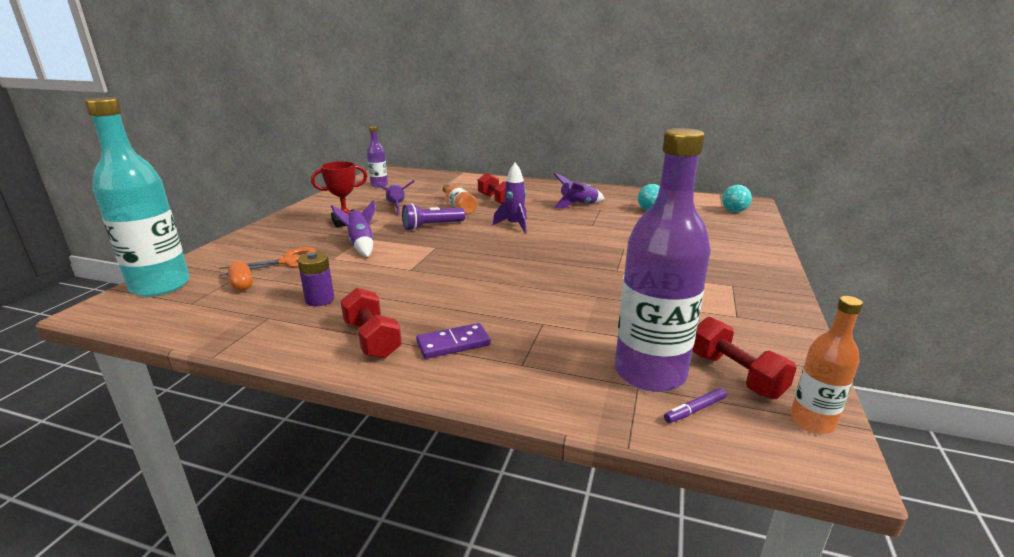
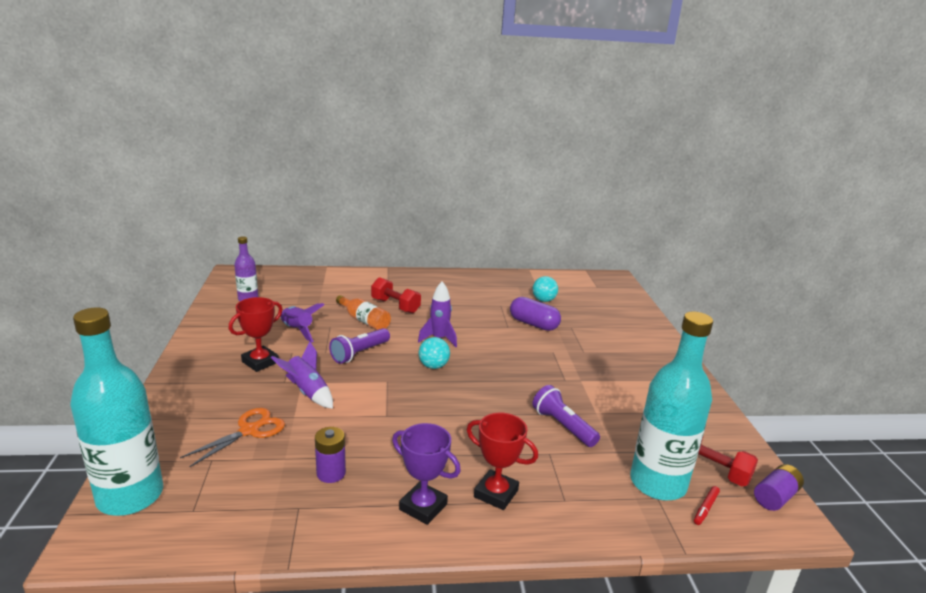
camera: 25 degrees left, 0 degrees up
(242, 285) = (227, 473): orange capsule -> none
(372, 339) = (423, 507): red dumbbell -> purple trophy
(453, 344) = (496, 493): purple domino -> red trophy
(578, 205) = (477, 302): purple rocket -> none
(579, 305) = (562, 426): none -> purple flashlight
(622, 226) = (533, 324): none -> purple capsule
(650, 373) = (658, 483): purple bottle -> turquoise bottle
(695, 410) = (705, 508): purple marker -> red marker
(734, 211) = (610, 292): turquoise ball -> turquoise ball (433, 366)
(812, 421) = (775, 497): orange bottle -> purple battery

